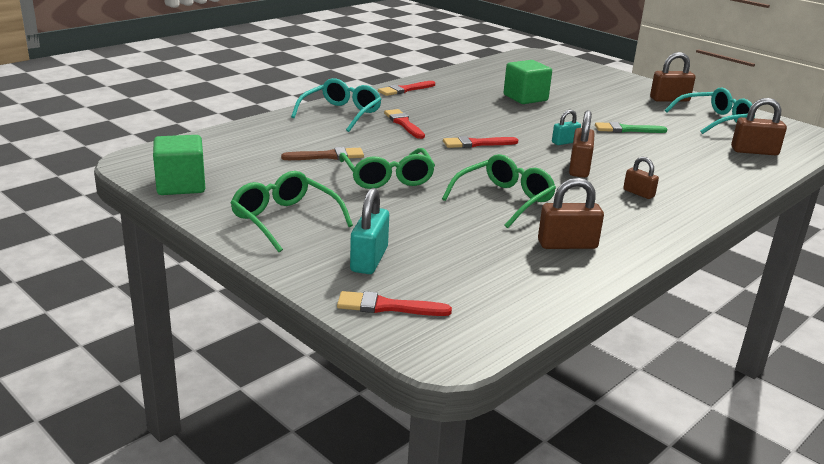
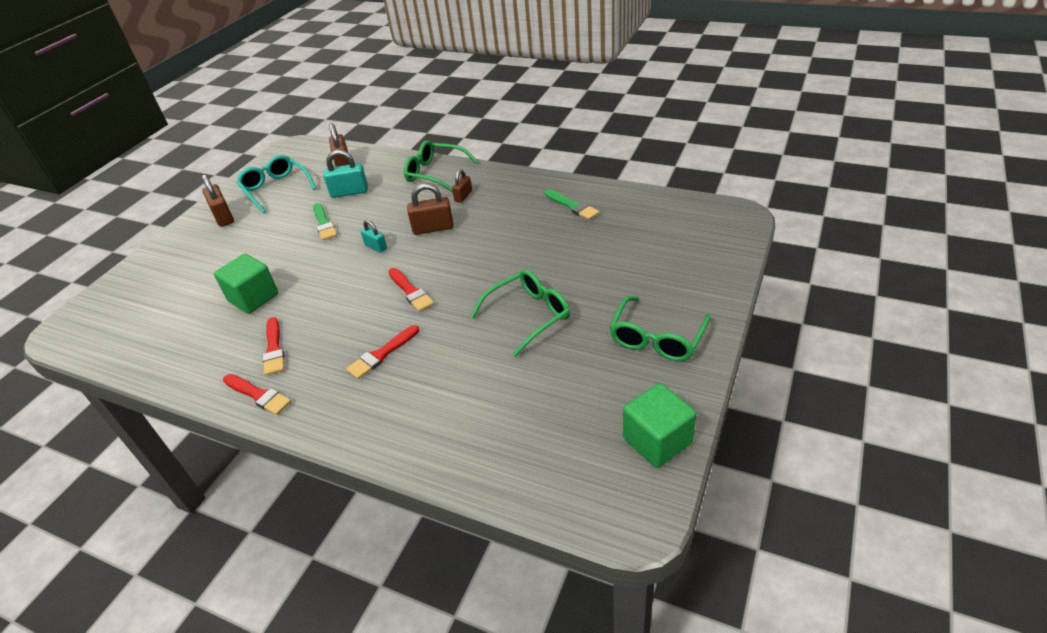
camera: 105 degrees left, 15 degrees up
(327, 156) = (508, 372): brown brush -> none
(341, 114) = (375, 414): turquoise glasses -> none
(369, 259) = (673, 274): turquoise padlock -> turquoise padlock (349, 192)
(388, 307) = (719, 247): red brush -> red brush (274, 349)
(504, 200) = (523, 246): green glasses -> green glasses (435, 173)
(567, 244) = (572, 206): brown padlock -> green brush

